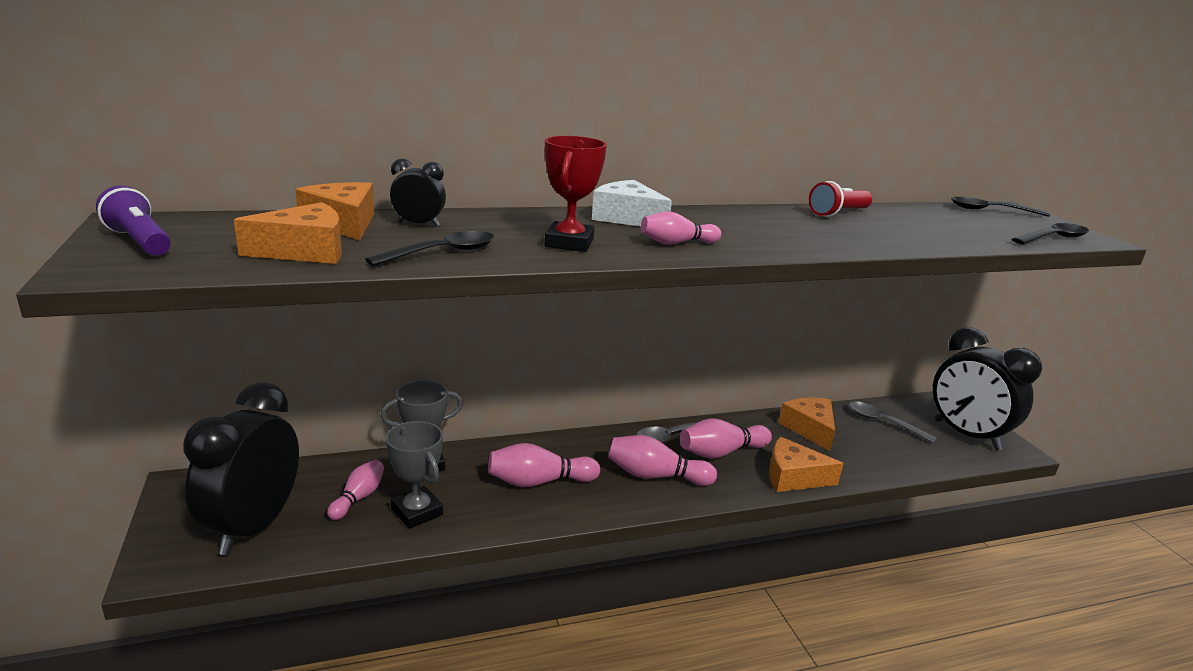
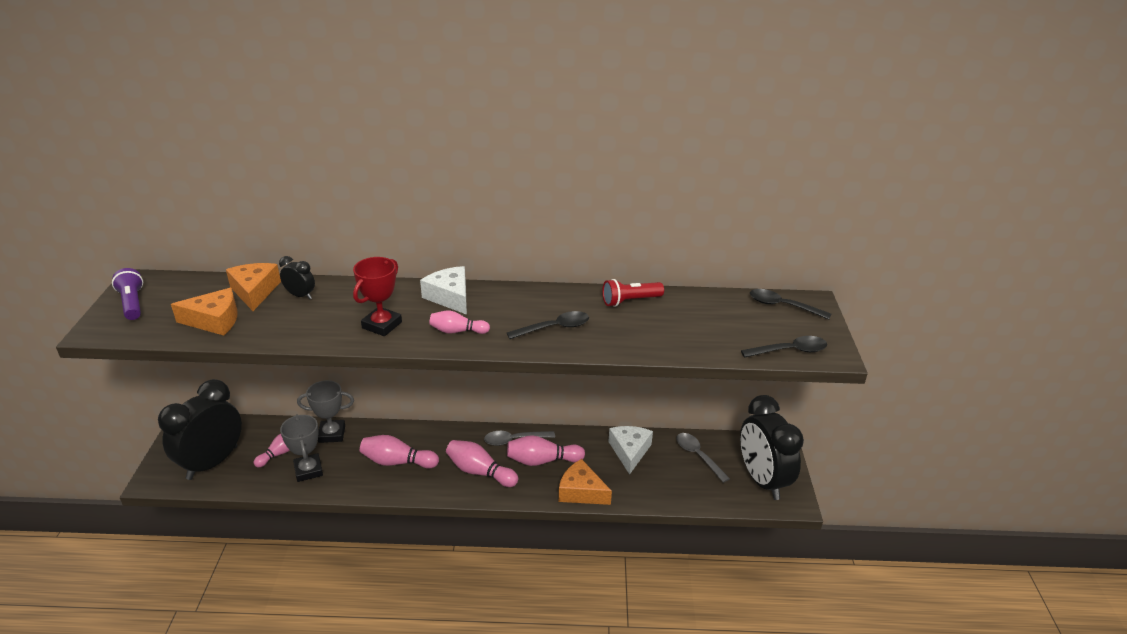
camera: 20 degrees right, 10 degrees up
(443, 253) = (292, 329): black spoon -> black spoon (554, 328)
(810, 429) = (629, 451): orange cheese -> white cheese

